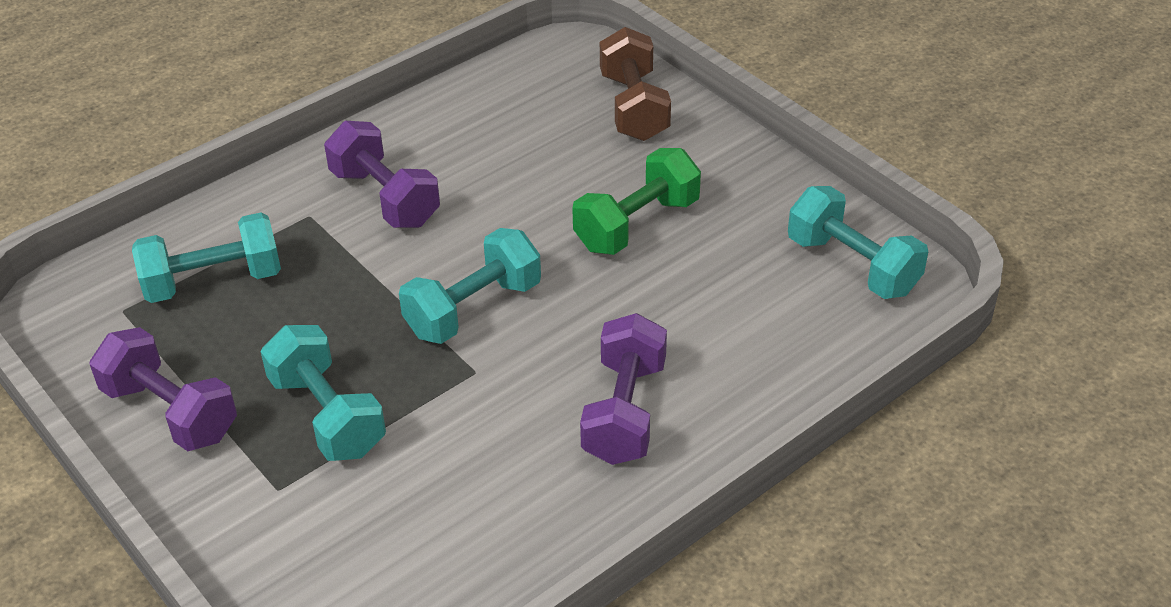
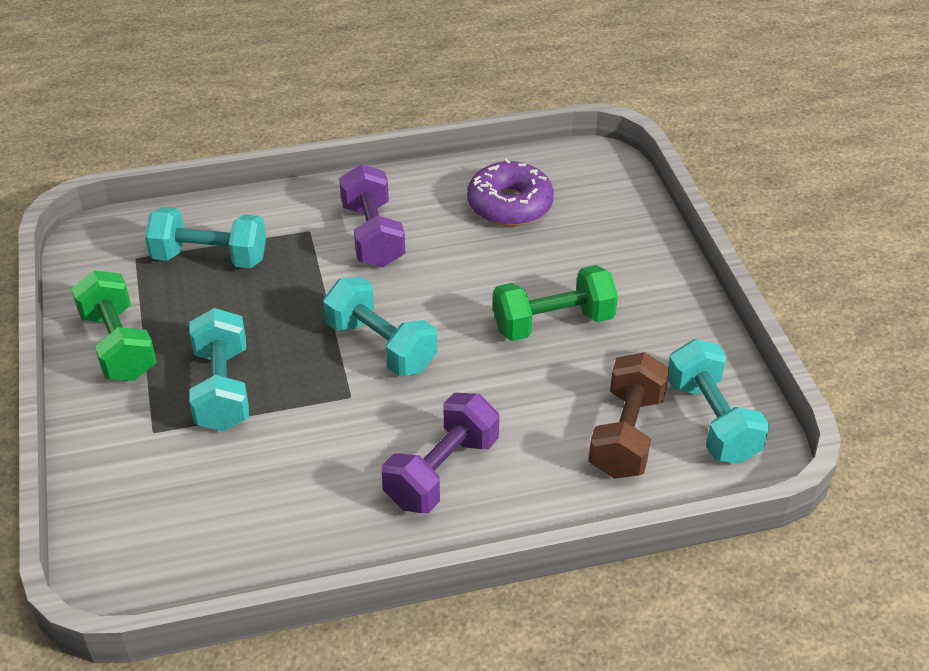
camera: 25 degrees right, 0 degrees up
(171, 412) = (119, 345): purple dumbbell -> green dumbbell
(473, 309) = (381, 346): turquoise dumbbell -> turquoise dumbbell turned 60 degrees clockwise
(512, 120) = (510, 205): none -> purple donut
(634, 107) = (615, 225): brown dumbbell -> brown dumbbell (627, 435)

